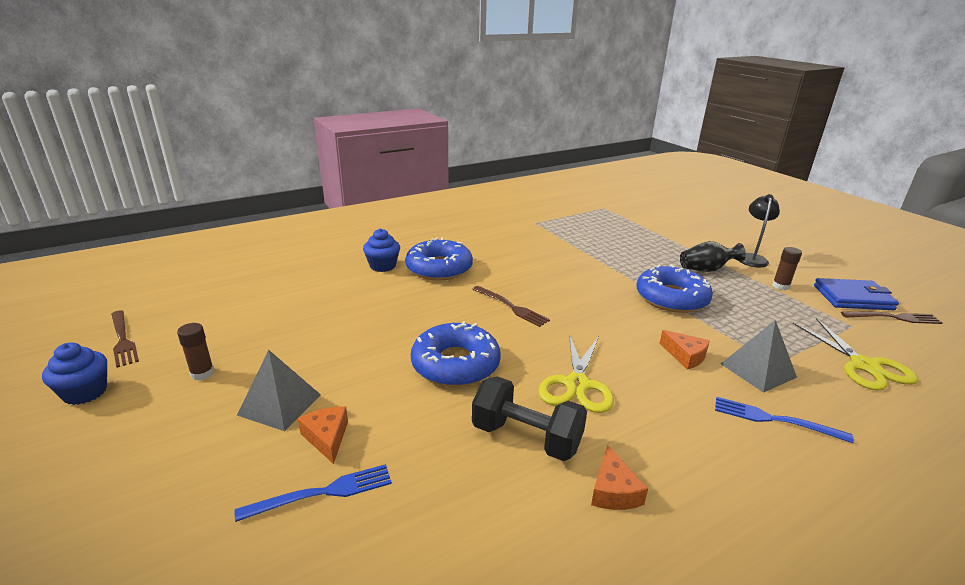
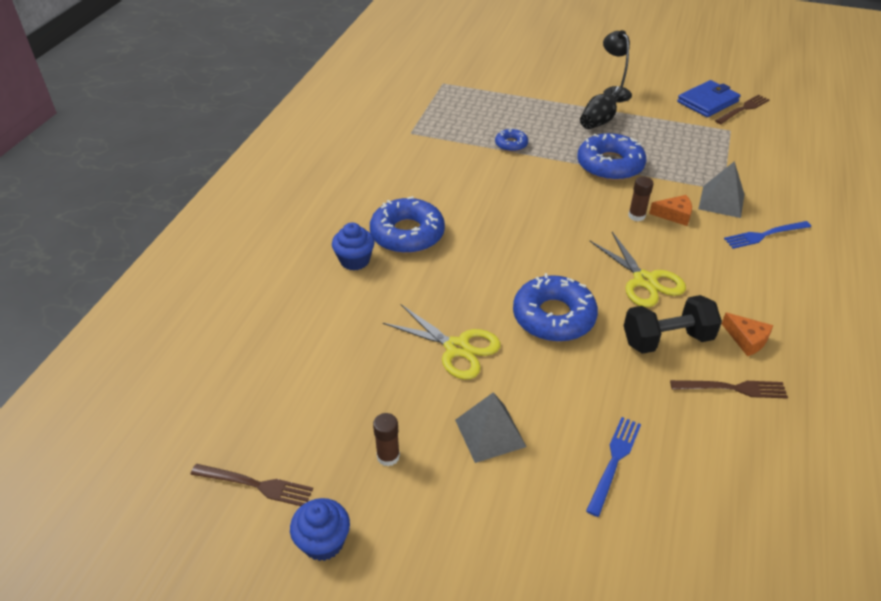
camera: 40 degrees left, 15 degrees up
(327, 437) = (560, 429): orange cheese -> none
(511, 307) = (519, 240): brown fork -> brown fork (733, 388)
(601, 254) = (511, 144): none -> blue donut
(780, 286) = (659, 113): brown glue stick -> brown glue stick (636, 216)
(864, 366) = (765, 162): yellow scissors -> yellow scissors (457, 348)

